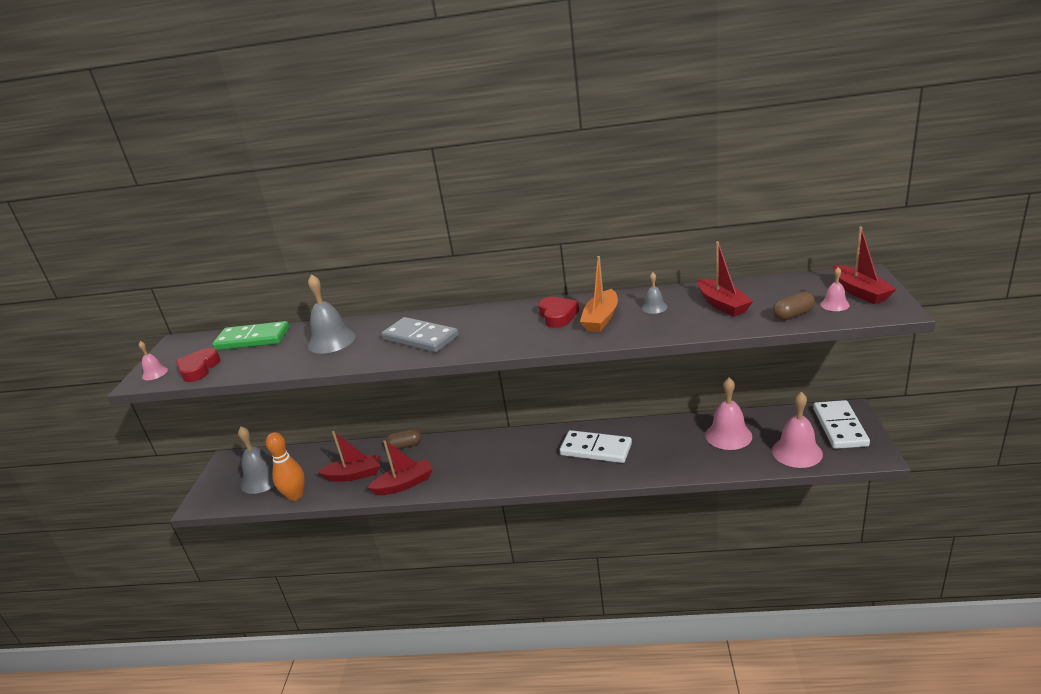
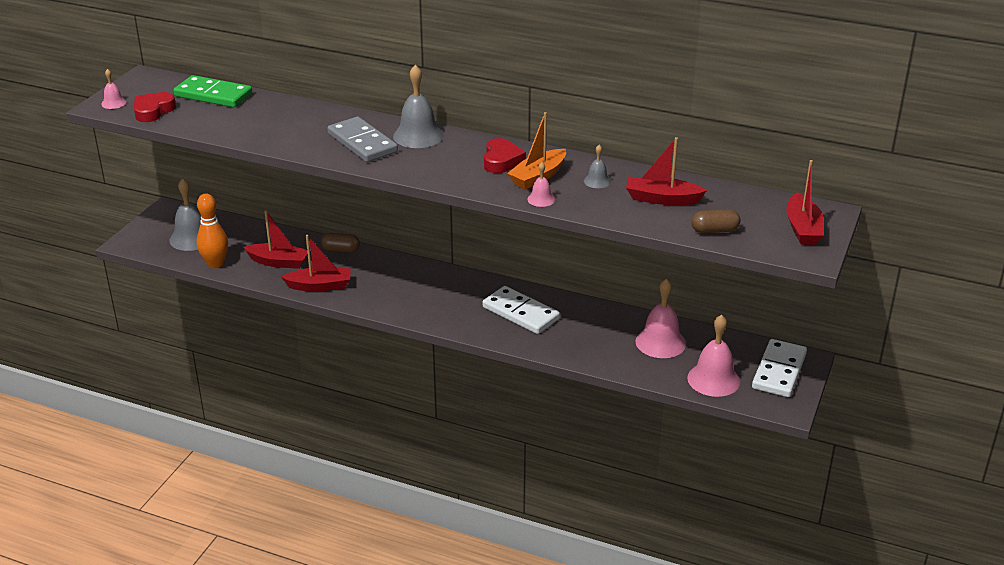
camera: 15 degrees right, 5 degrees up
(331, 341) = (282, 120): grey bell -> grey bell (418, 136)
(722, 304) = (662, 199): red boat -> red boat turned 105 degrees clockwise
(834, 304) = (764, 233): pink bell -> pink bell (541, 199)

